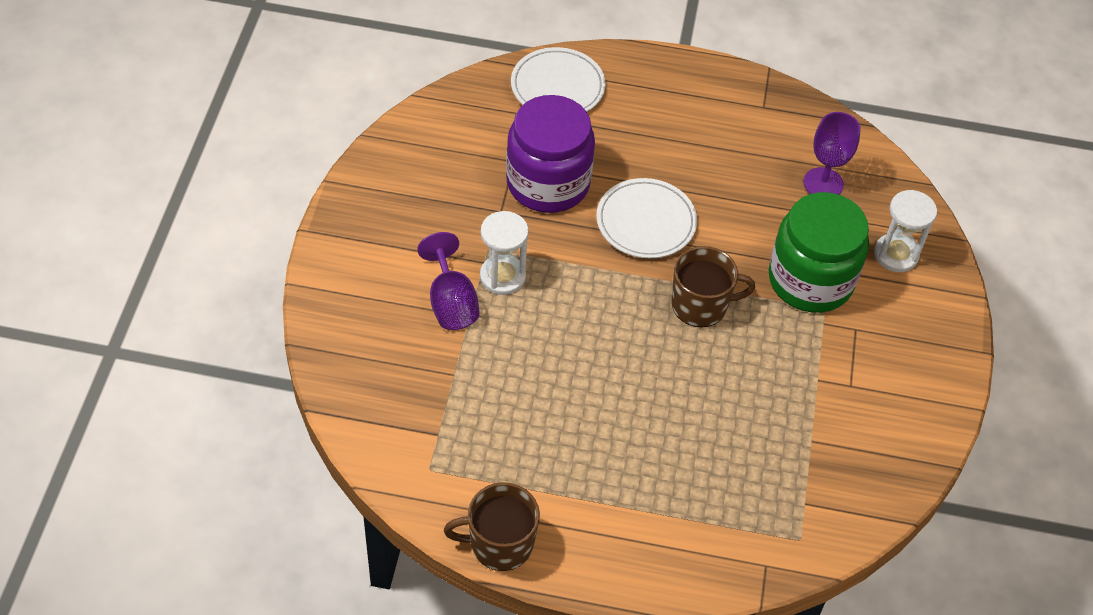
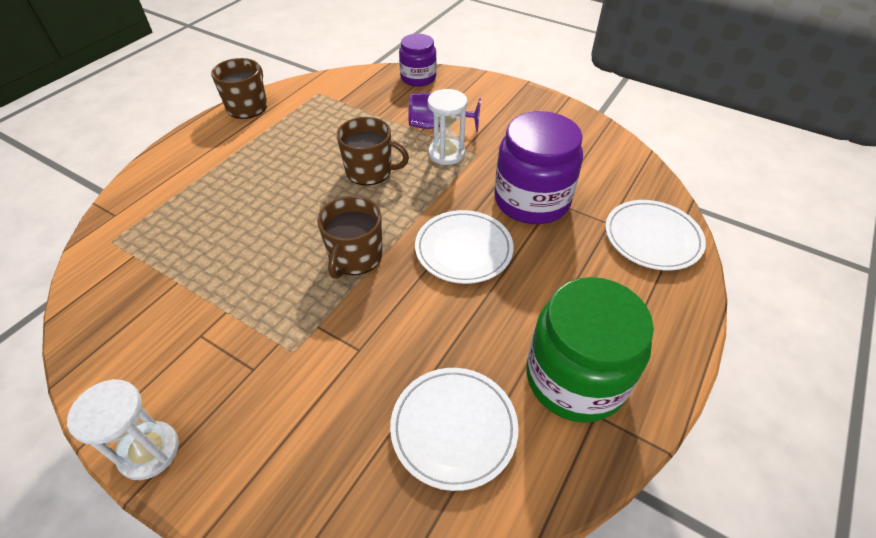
camera: 115 degrees right, 5 degrees down
(341, 358) = (418, 78): none -> purple jar
(569, 340) = (370, 171): none -> brown mug
(810, 280) = (332, 354): green jar -> green jar (575, 378)
(823, 183) = (454, 428): purple goblet -> white plate
(896, 254) = (316, 462): white hourglass -> white hourglass (149, 451)

